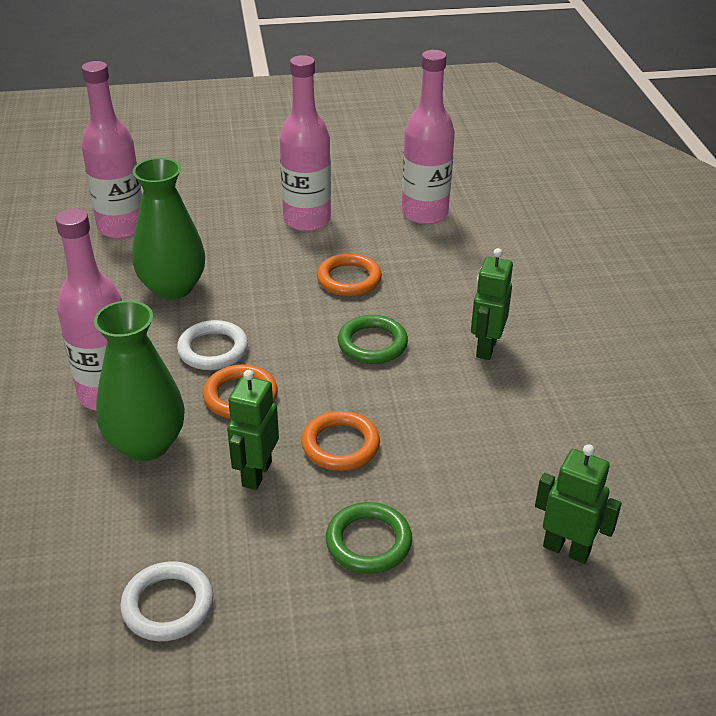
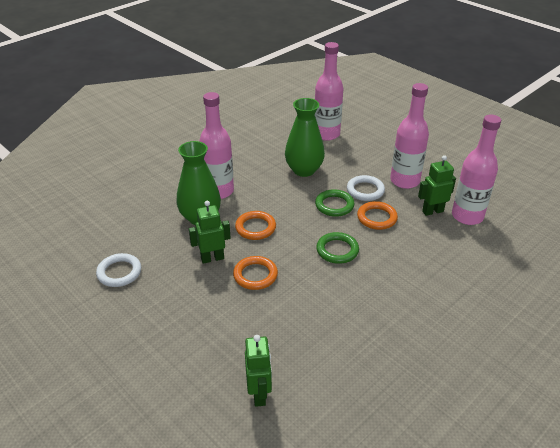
camera: 55 degrees right, 0 degrees up
(213, 349) = (276, 203): white ring -> white ring (365, 190)
(368, 542) = (202, 315): green ring -> green ring (334, 205)
(486, 348) = (382, 293): green robot -> green robot (432, 211)

